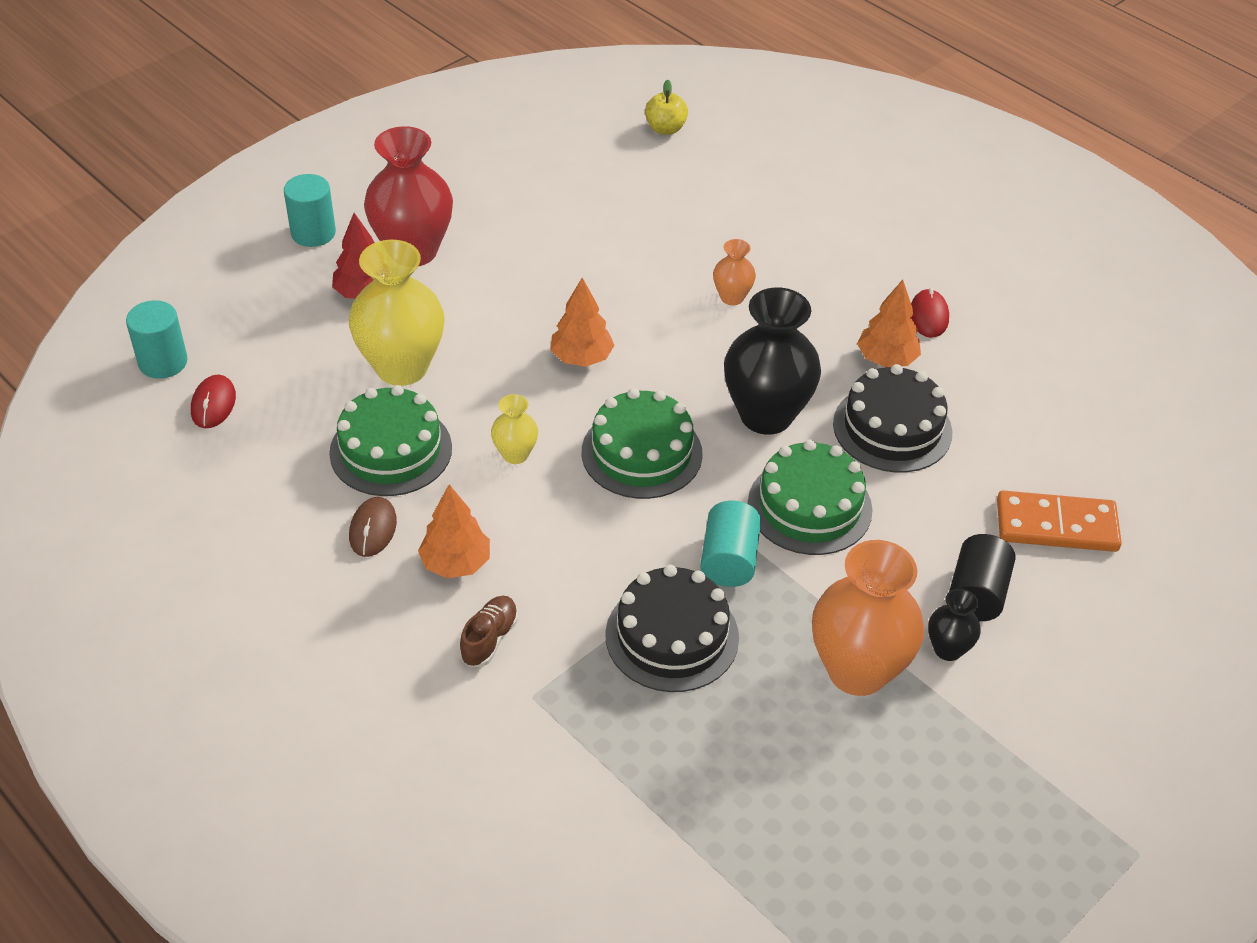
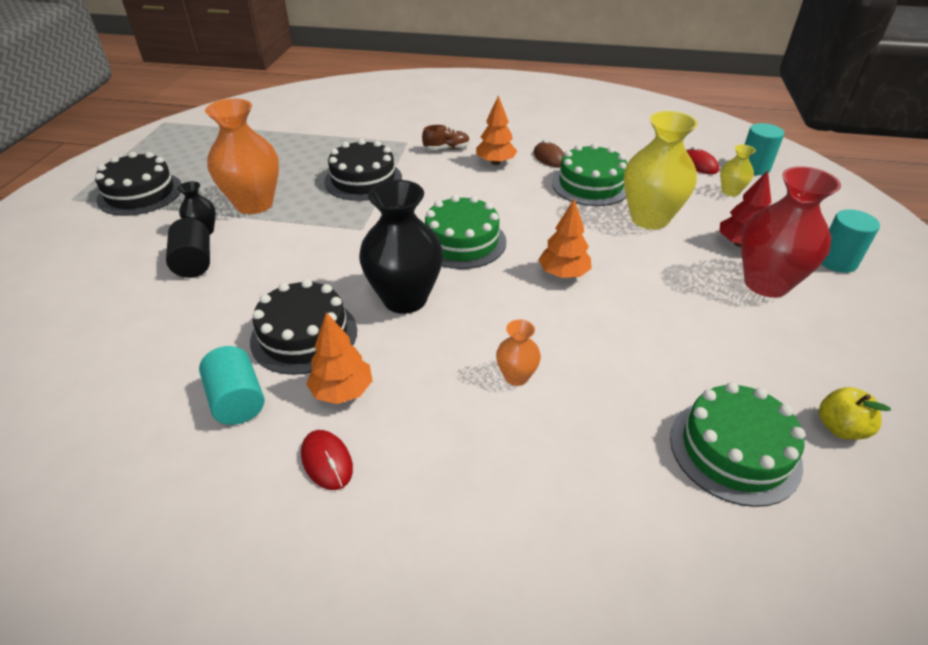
camera: 145 degrees right, 5 degrees down
(489, 639) = (446, 148): brown shoe -> brown shoe turned 90 degrees counterclockwise
(515, 454) = (529, 210): yellow vase -> yellow vase (730, 192)
(665, 129) = (816, 560): yellow apple -> yellow apple (840, 428)
(729, 560) = (360, 217): turquoise cylinder -> turquoise cylinder (237, 400)
(809, 506) = (332, 261): green cake -> green cake (734, 450)
(1023, 803) = (140, 193): none -> black cake
(1056, 525) = (142, 326): orange domino -> none

